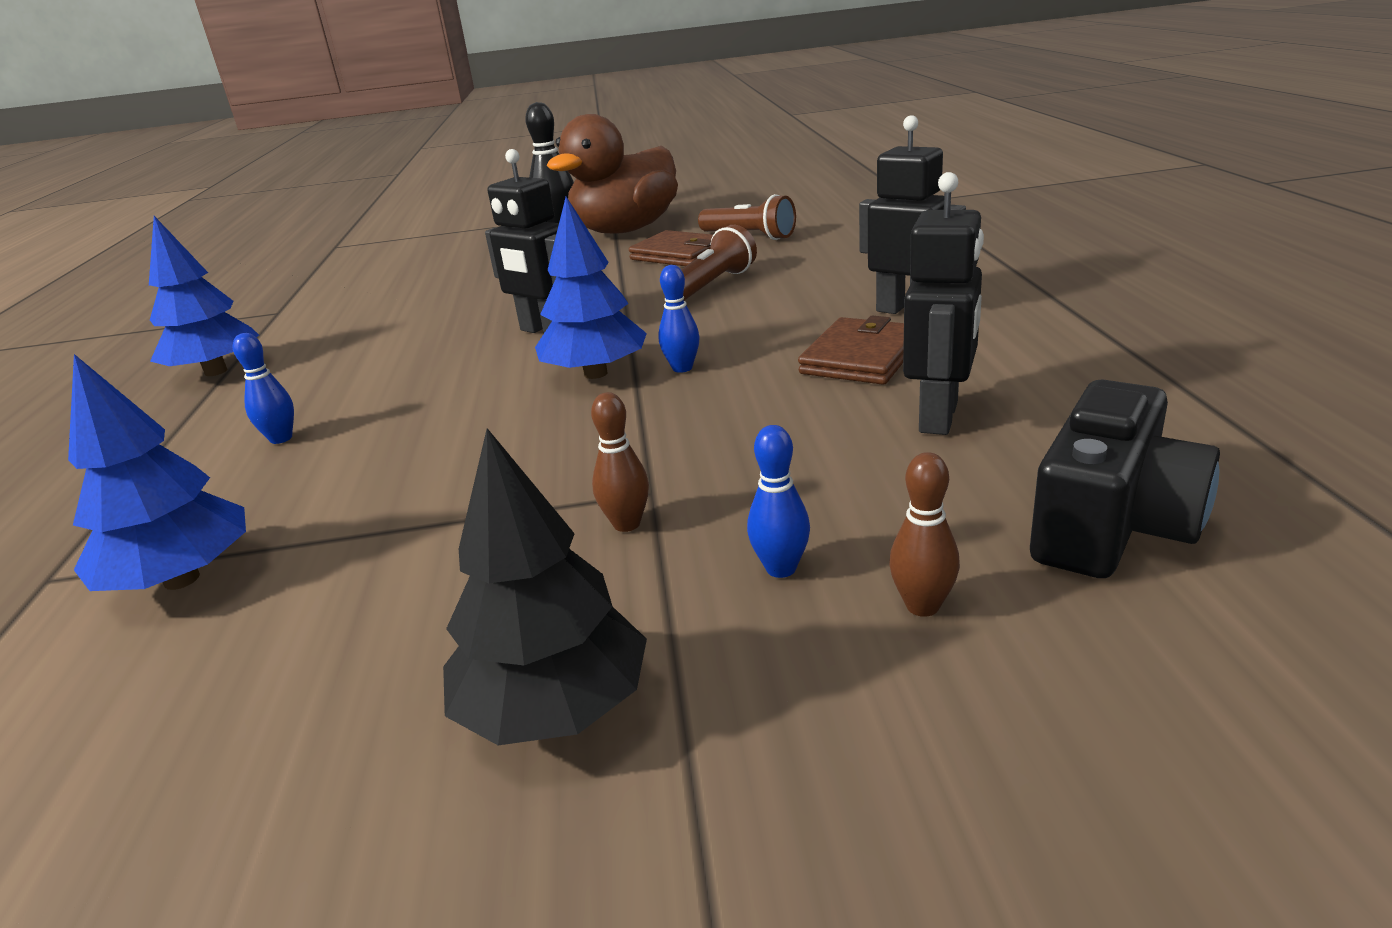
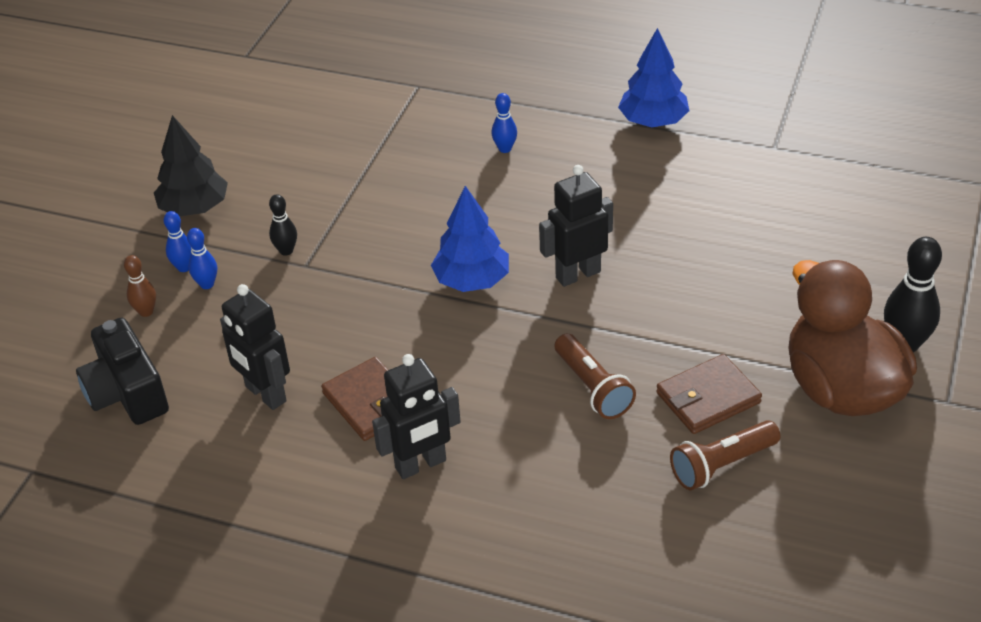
camera: 115 degrees right, 15 degrees up
(181, 579) = (377, 122): blue tree -> none
(627, 524) = (286, 251): brown bowling pin -> black bowling pin
(682, 368) = (440, 319): blue bowling pin -> blue bowling pin (184, 267)

